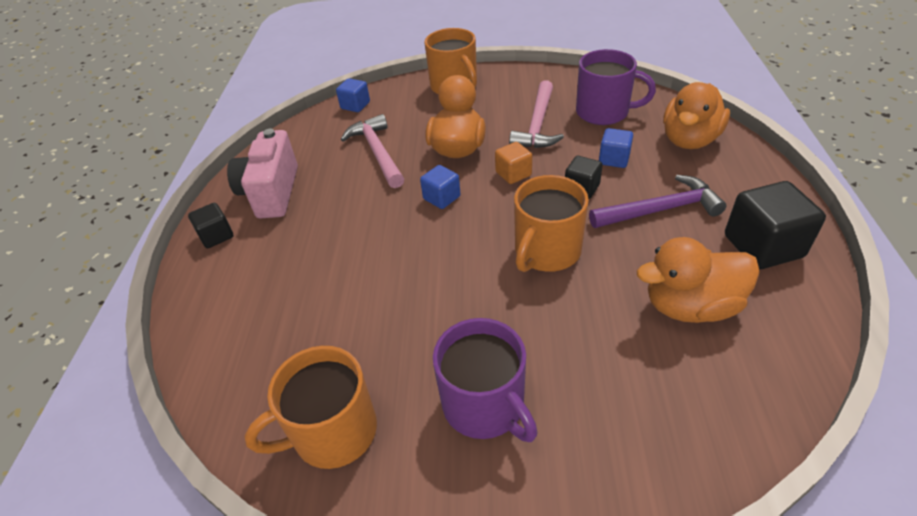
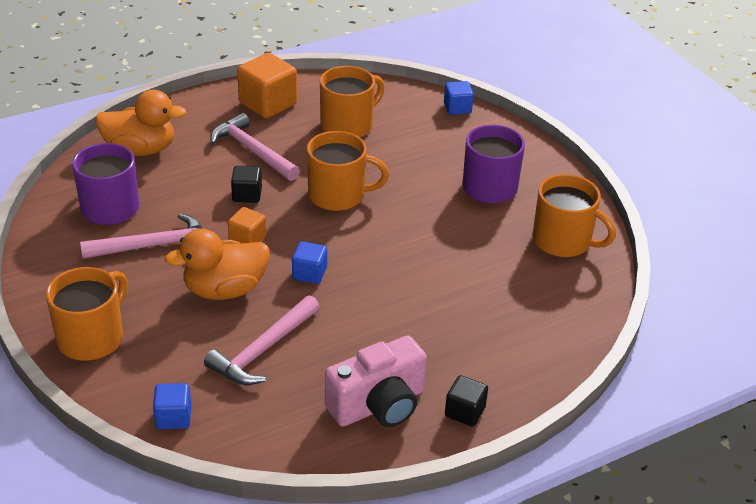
camera: 125 degrees left, 5 degrees down
(614, 159) = (193, 185): blue cube -> blue cube (457, 108)
(660, 210) = (252, 151): purple hammer -> pink hammer
(690, 306) = (348, 125): orange duck -> orange mug
(763, 246) = (268, 104): black cube -> orange cube

